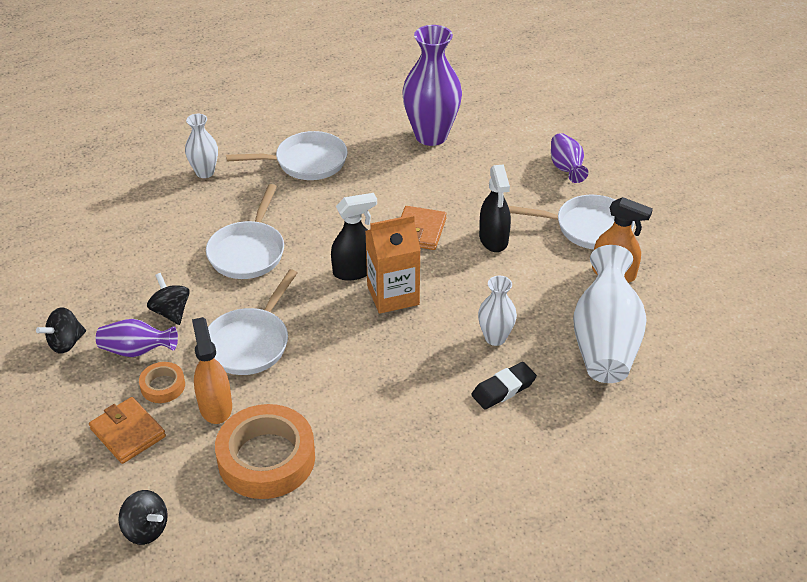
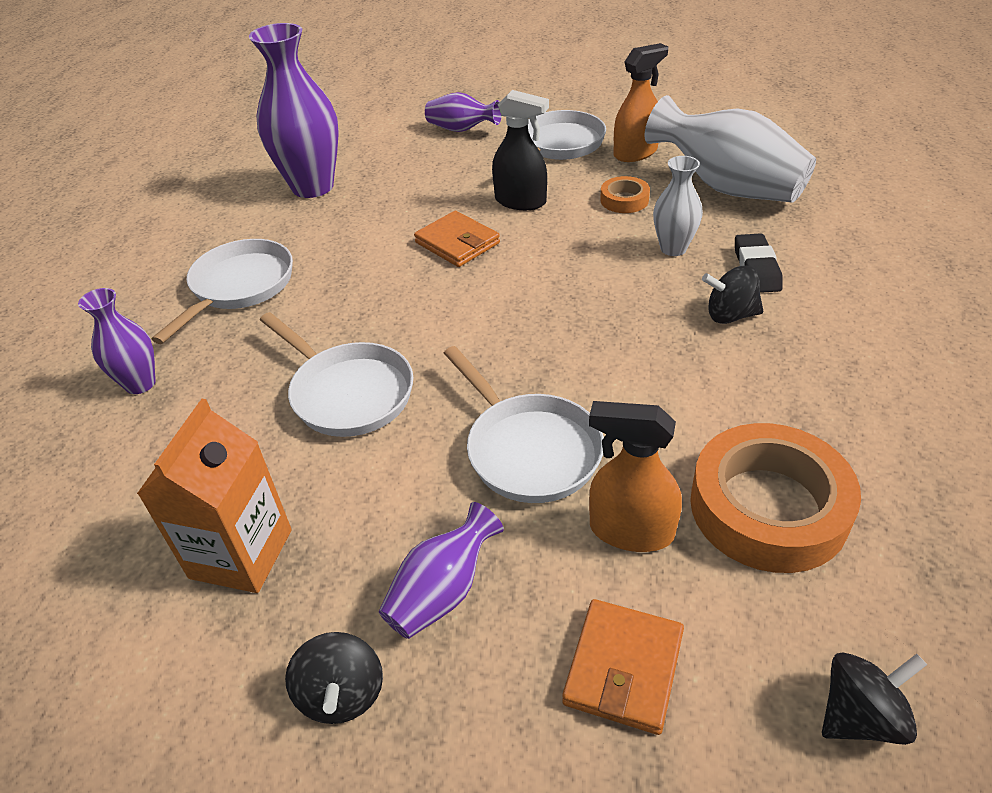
camera: 55 degrees left, 0 degrees up
(128, 433) = (623, 668): orange wallet -> orange wallet turned 60 degrees counterclockwise
(163, 386) = (546, 583): orange tape -> orange tape (624, 200)
(171, 312) = (392, 518): black spinning top -> black spinning top (730, 315)
(205, 172) = (140, 384): white vase -> purple vase
(355, 270) = (475, 311): black spray bottle -> none
(393, 295) = (545, 296): orange carton -> orange carton (241, 554)

